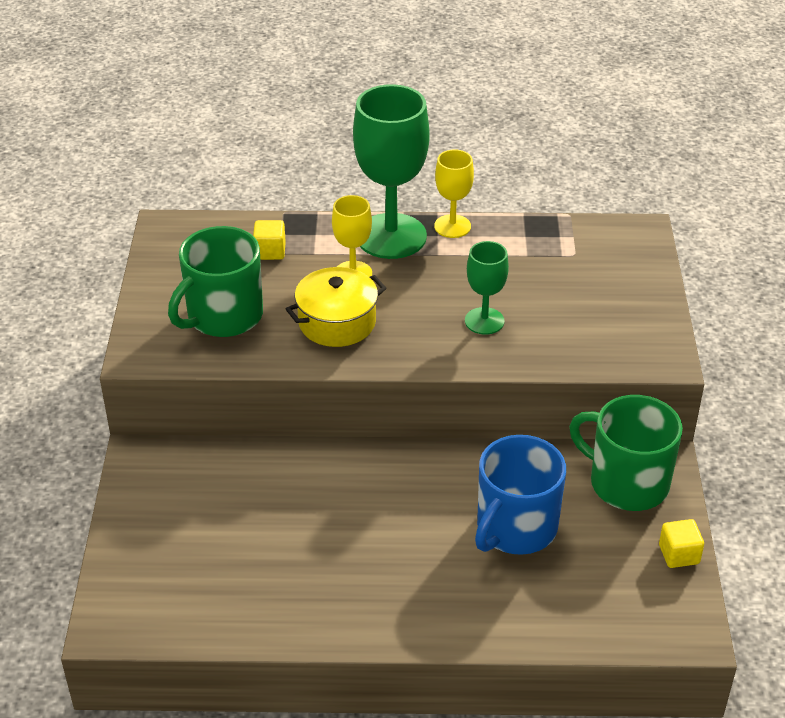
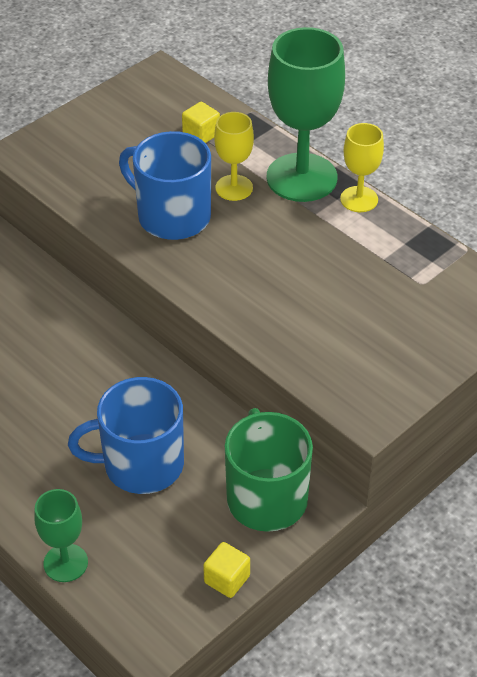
camera: 45 degrees right, 5 degrees up
(223, 316) = (106, 161): green mug -> none
(337, 322) = (172, 216): yellow pot -> blue mug
(484, 321) = (275, 287): green goblet -> green goblet (65, 563)

